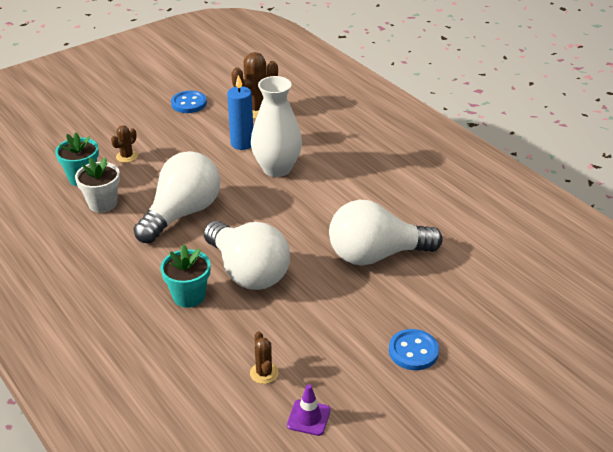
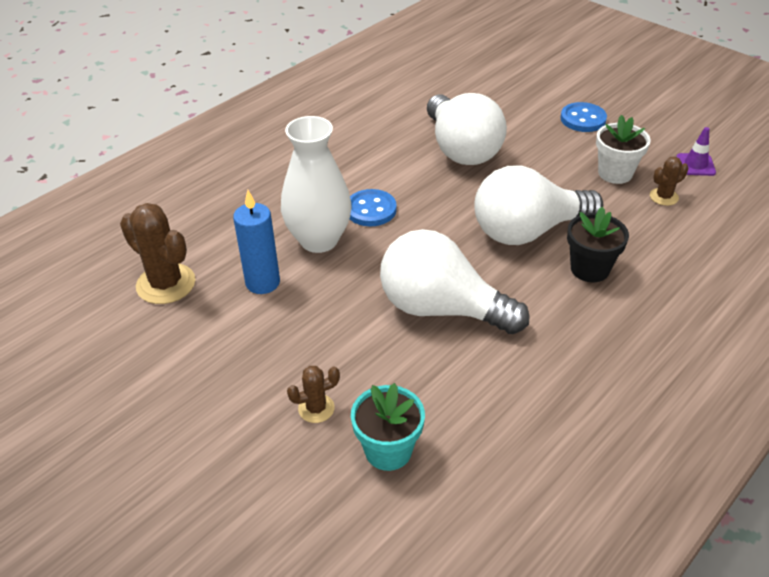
camera: 100 degrees left, 5 degrees up
(102, 203) = (446, 402): white flower pot -> white flower pot (615, 173)
(127, 156) = (316, 408): brown cactus -> brown cactus turned 45 degrees counterclockwise
(189, 103) = (145, 368): blue button -> blue button (371, 210)
(189, 296) = (590, 269): turquoise flower pot -> black flower pot
(248, 272) = (528, 231): white light bulb -> white light bulb turned 150 degrees counterclockwise

